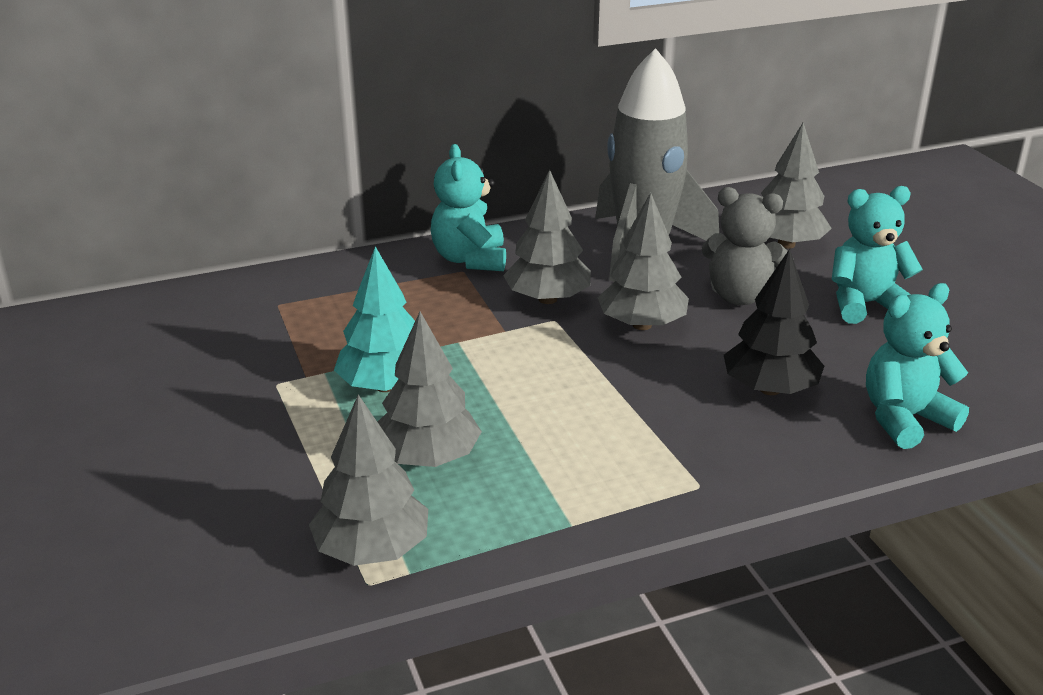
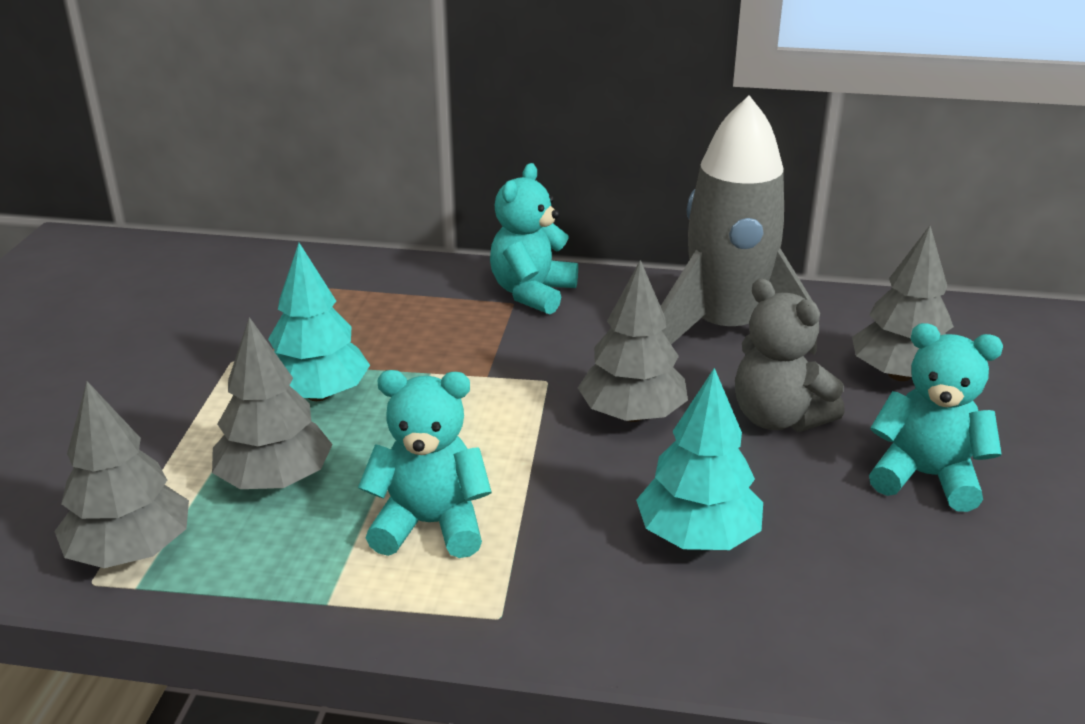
camera: 30 degrees right, 0 degrees up
(548, 299) = (564, 356): grey tree -> none
(770, 389) = (698, 536): black tree -> turquoise tree
(905, 419) = (827, 635): turquoise teddy bear -> turquoise teddy bear (430, 524)

